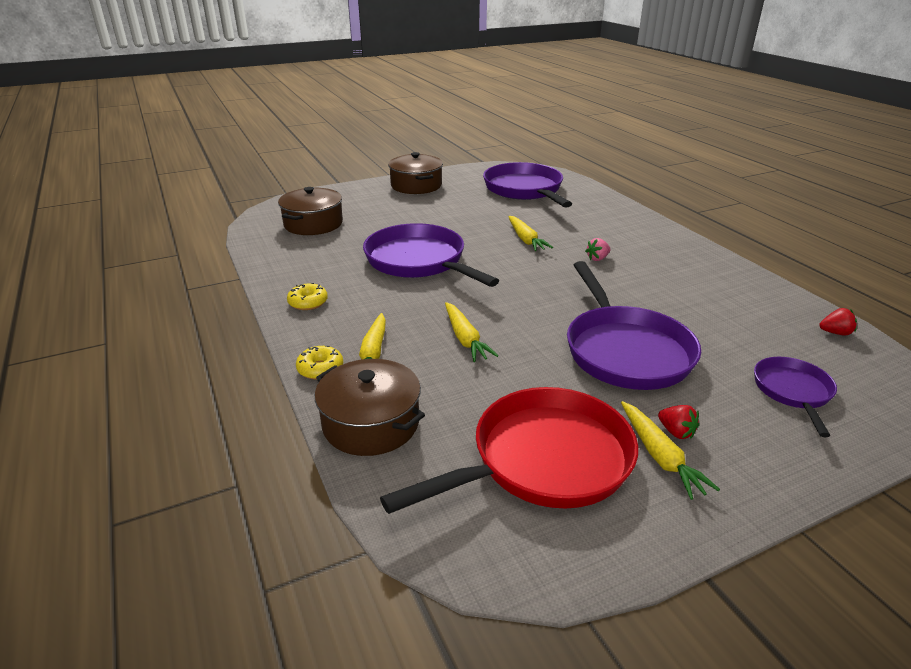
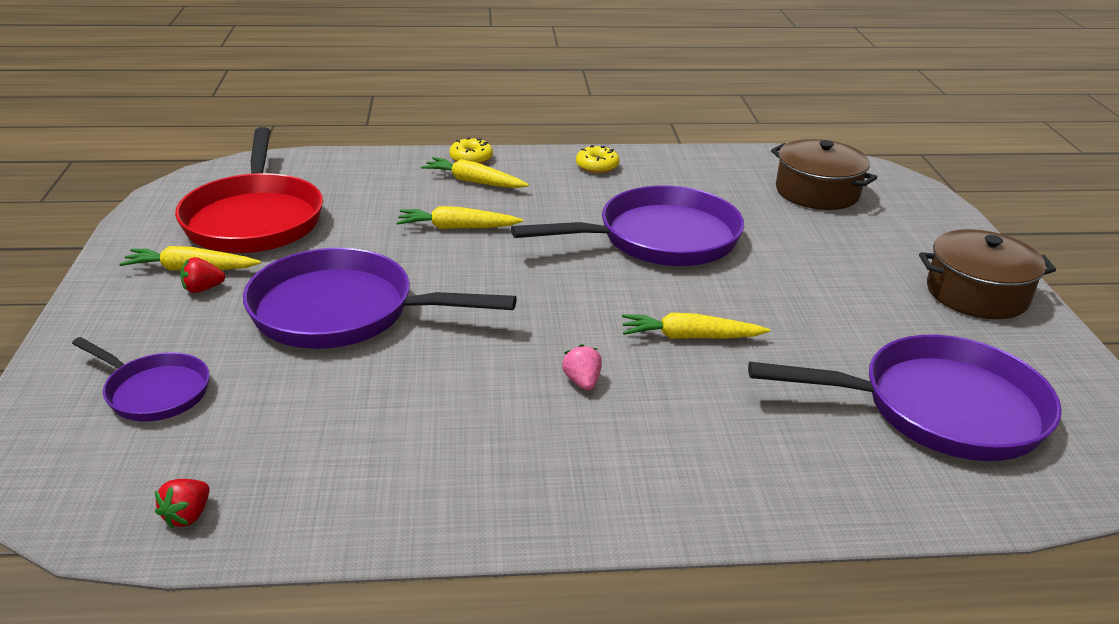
camera: 110 degrees right, 0 degrees up
(371, 423) = (376, 166): brown pot -> none

